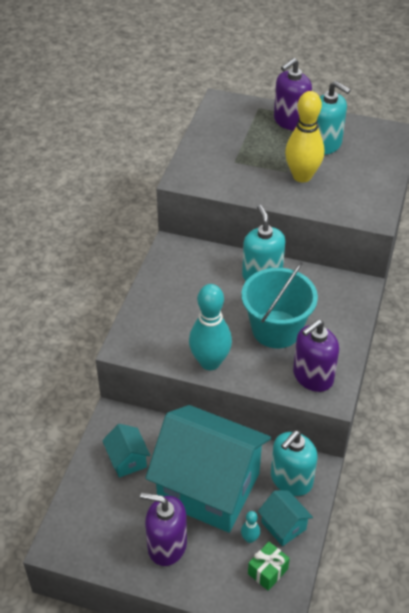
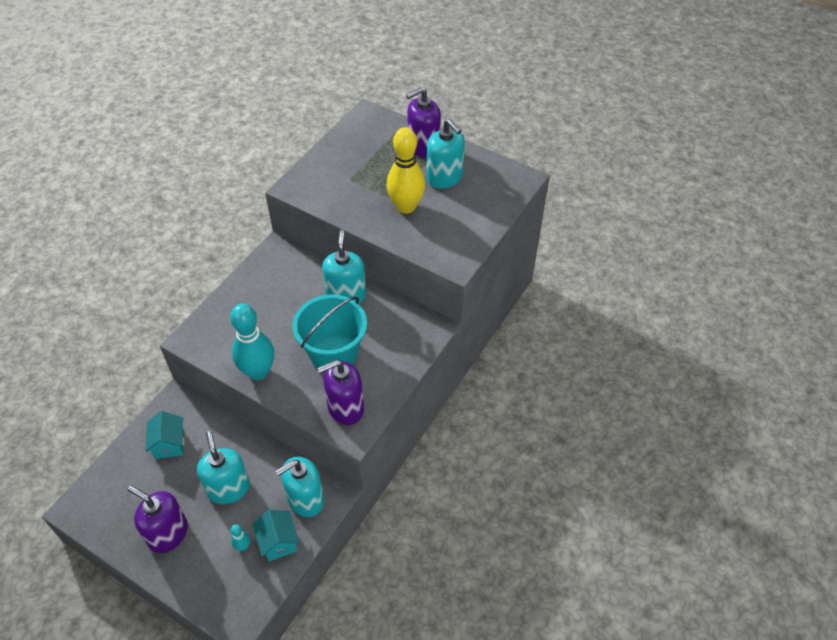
camera: 15 degrees right, 5 degrees up
(209, 487) = (228, 488): turquoise house -> turquoise soap dispenser
(267, 571) = (245, 582): green gift -> none

